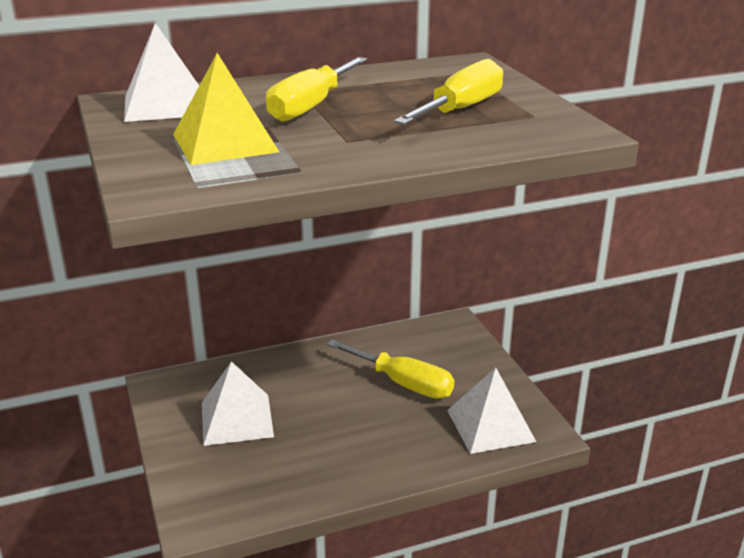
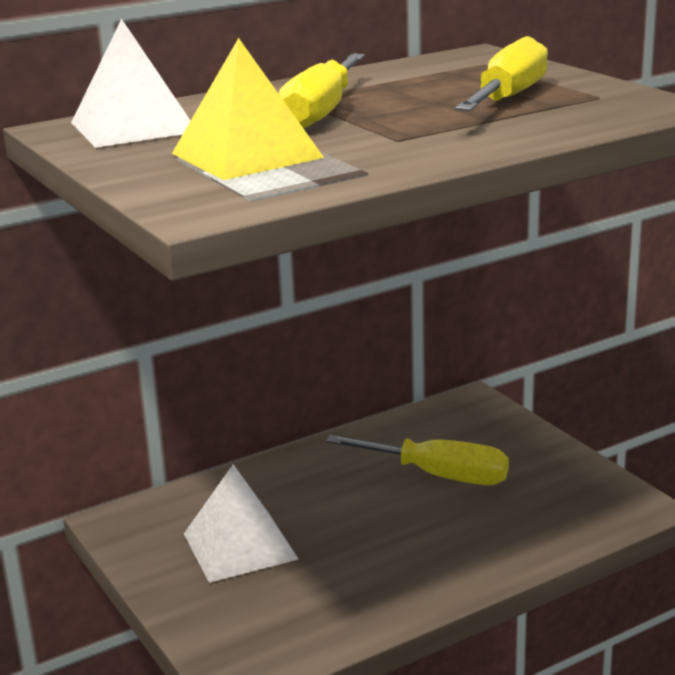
camera: 10 degrees left, 5 degrees down
(490, 425) = (568, 506): white pyramid -> none

